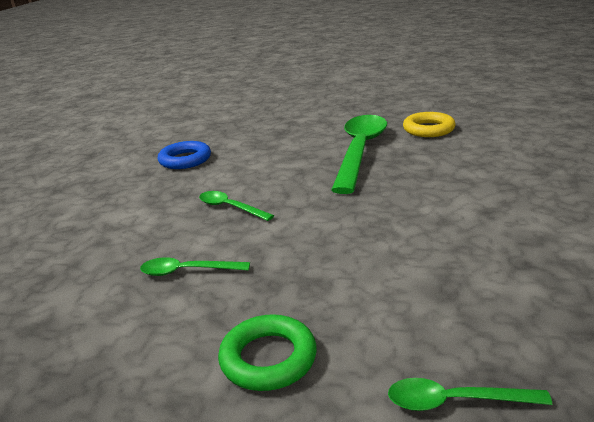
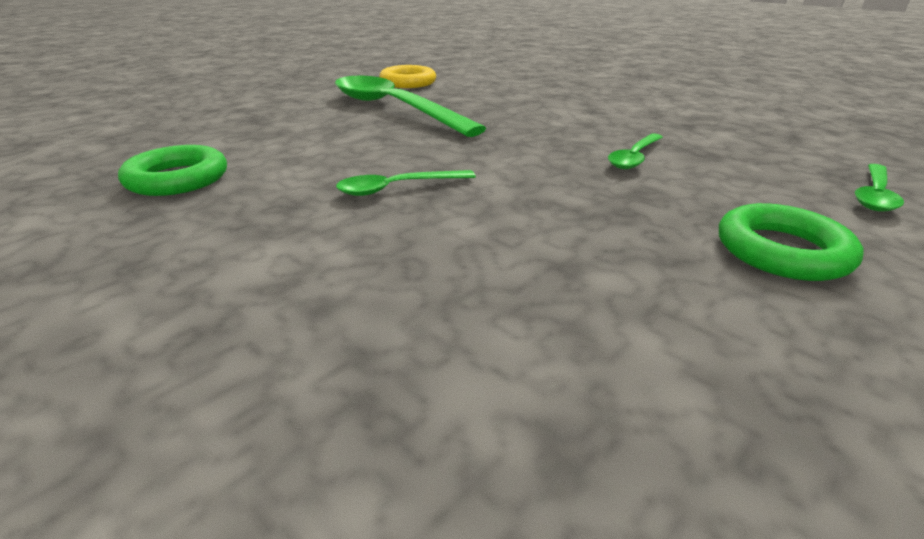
camera: 60 degrees left, 5 degrees up
(185, 160) = (178, 179): blue ring -> green ring
(187, 271) = (532, 252): green spoon -> green spoon (634, 157)

